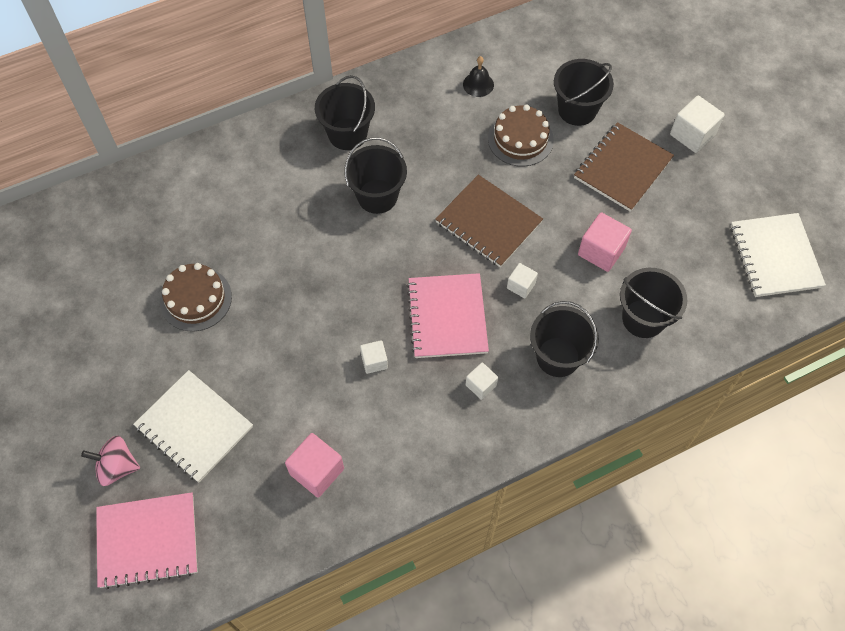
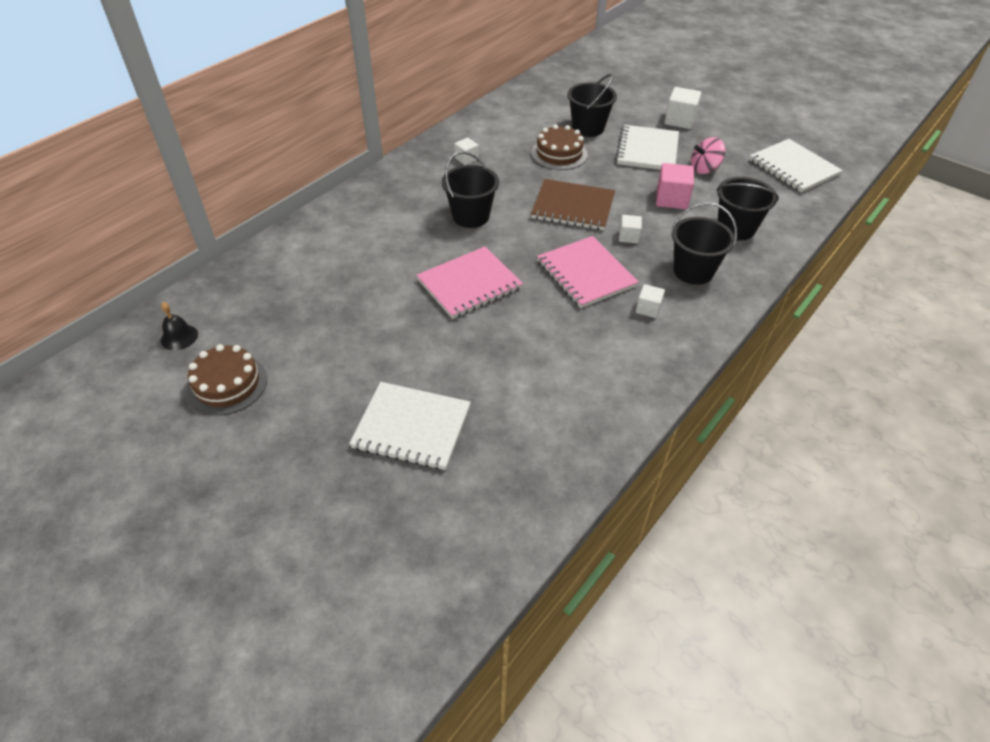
camera: 25 degrees left, 15 degrees down
(117, 467) = (351, 489): pink spinning top -> pink spinning top (704, 169)
(148, 541) = (422, 542): pink notebook -> pink notebook (469, 284)
(196, 299) = (352, 330): brown cake -> brown cake (227, 384)
(317, 471) = (553, 419): pink cube -> none
(347, 134) = (418, 186): black bucket -> none
(374, 361) = (547, 322): white cube -> white cube (466, 159)
(478, 84) = (503, 132): black bell -> black bell (179, 337)
(622, 168) = (647, 150): brown notebook -> white notebook

